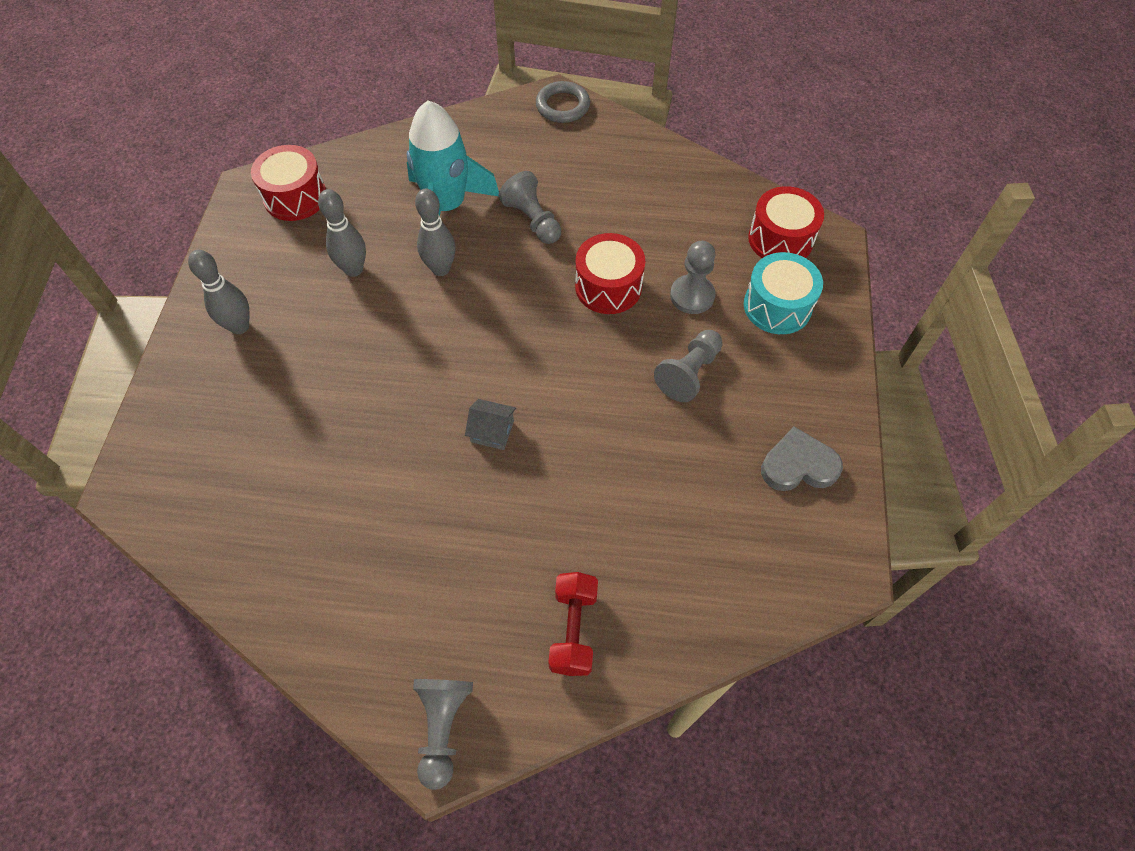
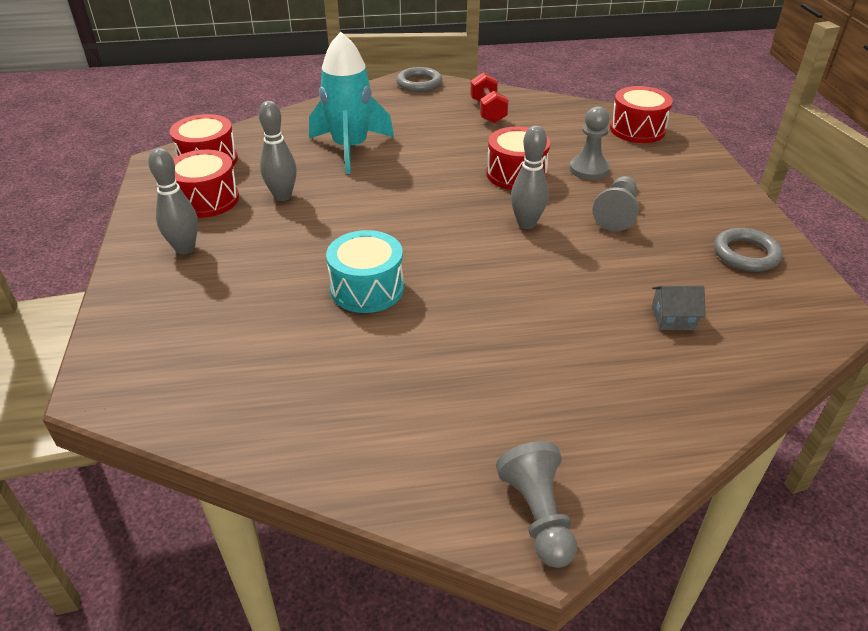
camera: 15 degrees left, 20 degrees down
(278, 258) = (207, 200): none -> red drum
(441, 269) = (363, 185): grey bowling pin -> grey bowling pin (526, 224)
(492, 431) = (465, 278): grey house -> grey house (673, 318)
(532, 220) = (429, 146): grey pawn -> none
(573, 629) = (624, 405): red dumbbell -> red dumbbell (488, 111)
(777, 306) = (661, 165): turquoise drum -> turquoise drum (367, 288)
(798, 465) = (746, 254): grey heart -> grey ring

